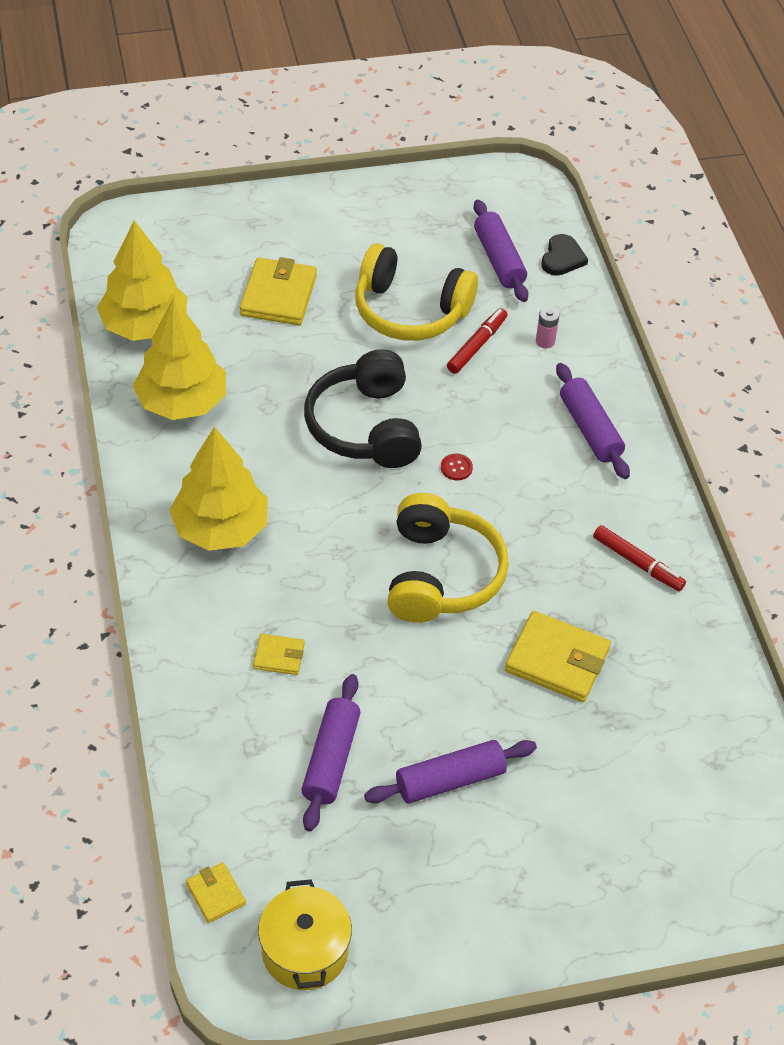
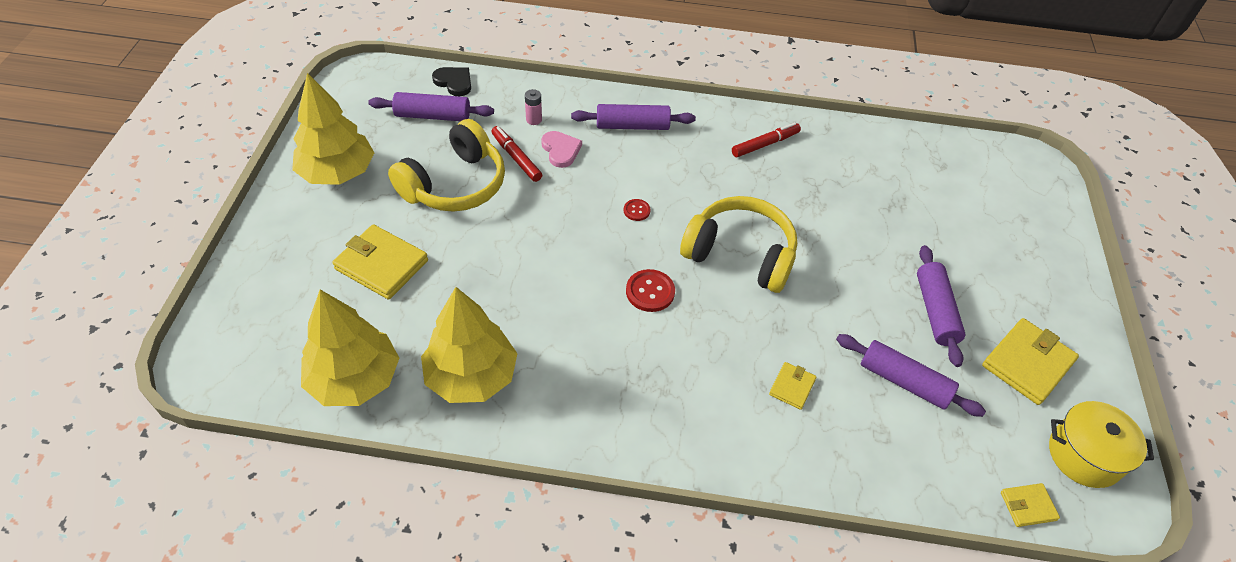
camera: 70 degrees left, 0 degrees up
(221, 528) = (637, 389): yellow tree -> yellow tree (337, 173)
(347, 508) = (650, 292): none -> red button
(365, 427) = (567, 252): black headphones -> none
(511, 378) = (561, 150): none -> pink heart
(557, 660) = (839, 215): yellow wallet -> yellow wallet (1027, 363)

